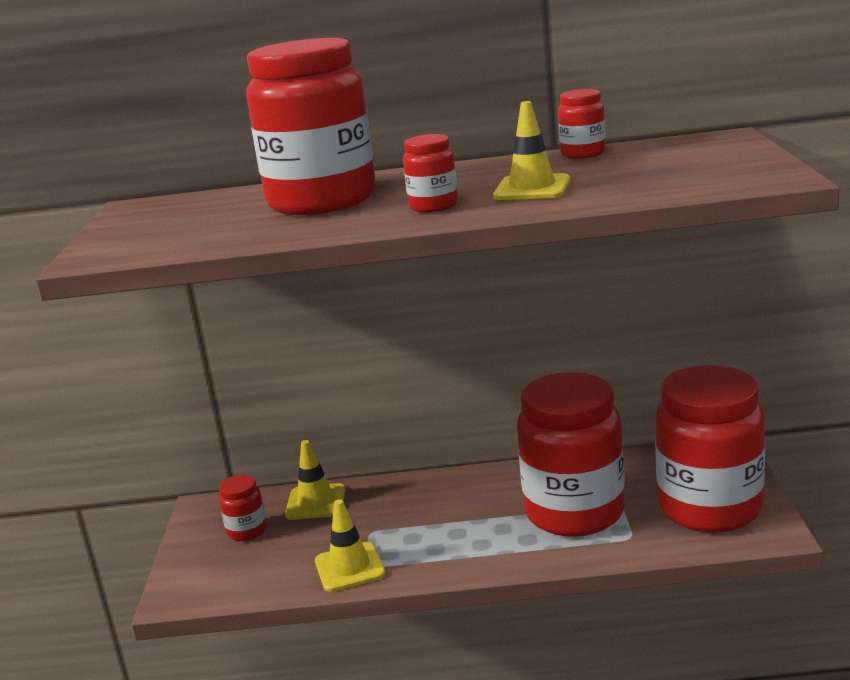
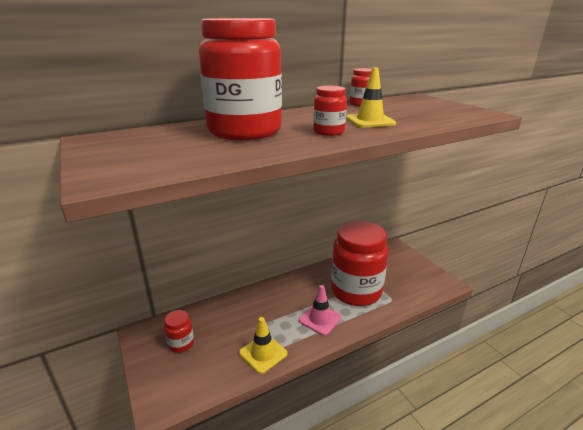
camera: 30 degrees left, 5 degrees up
(316, 502) = (213, 314): yellow traffic cone -> none
(474, 541) = (320, 319): none -> pink traffic cone
(710, 508) = (412, 276): red jar -> none

